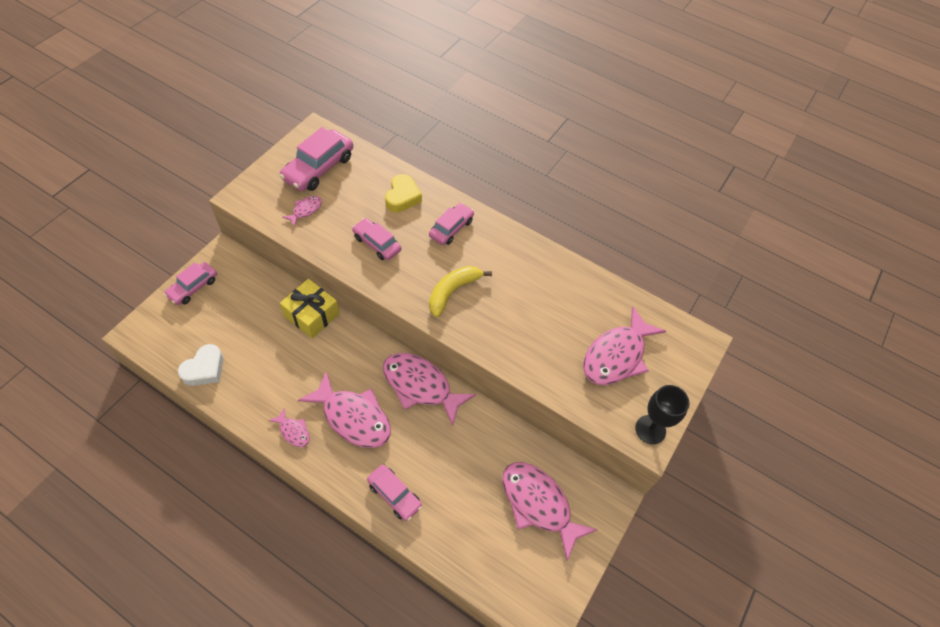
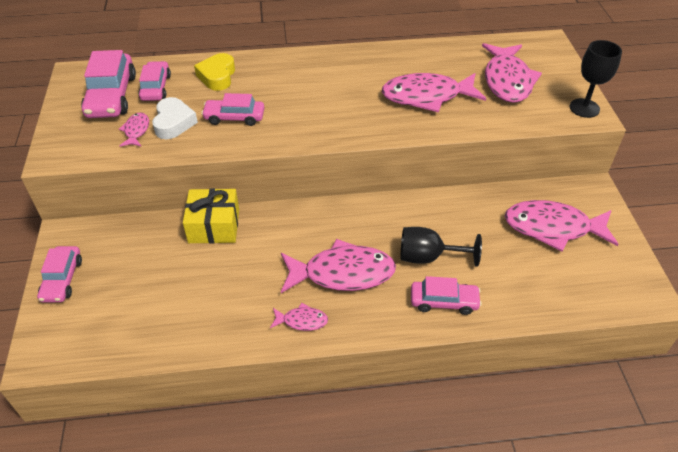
camera: 35 degrees left, 10 degrees down
(204, 369) = (154, 335): white heart -> white heart (173, 123)
(402, 197) = (217, 76): yellow heart -> yellow heart turned 150 degrees counterclockwise
(420, 386) = (371, 214): pink fish -> pink fish (427, 96)
(421, 452) = (428, 257): none -> black goblet
(451, 228) = (286, 74): pink car -> pink car (156, 87)
(453, 291) = (340, 112): yellow banana -> none

